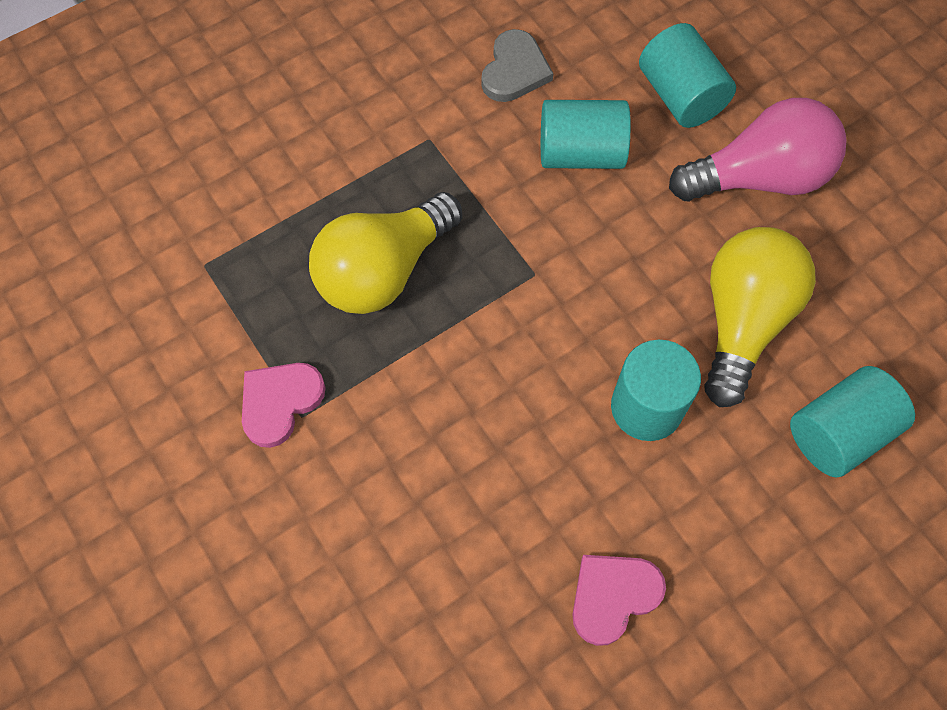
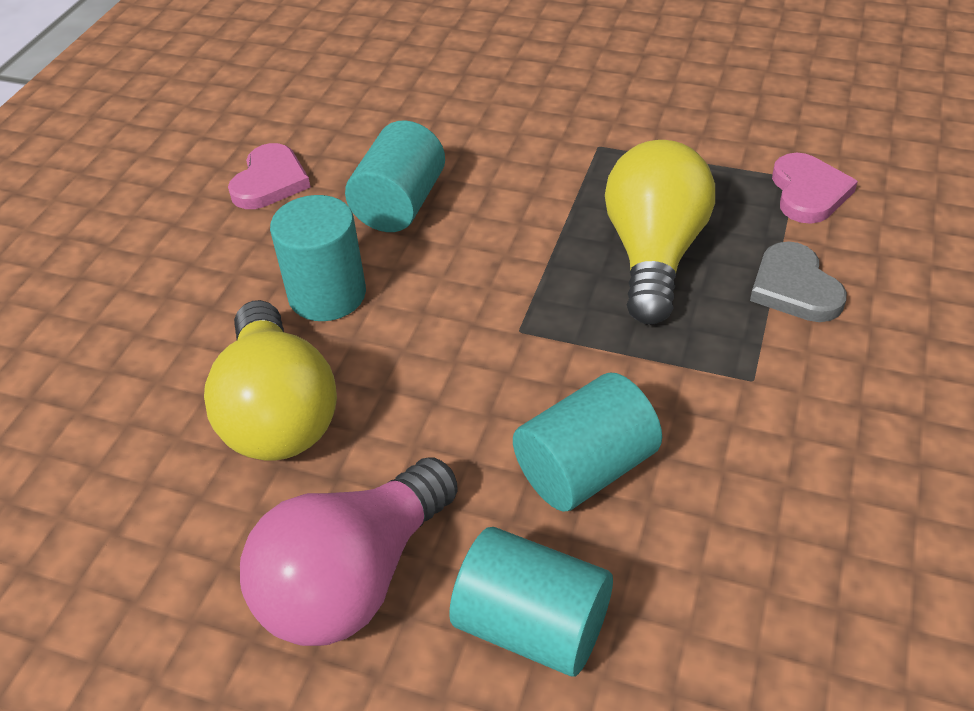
camera: 145 degrees right, 20 degrees down
(280, 402) = (623, 143): pink heart -> pink heart (808, 192)
(514, 70) = (758, 515): grey heart -> grey heart (794, 288)
(839, 433) = (126, 375): turquoise cylinder -> turquoise cylinder (400, 204)

